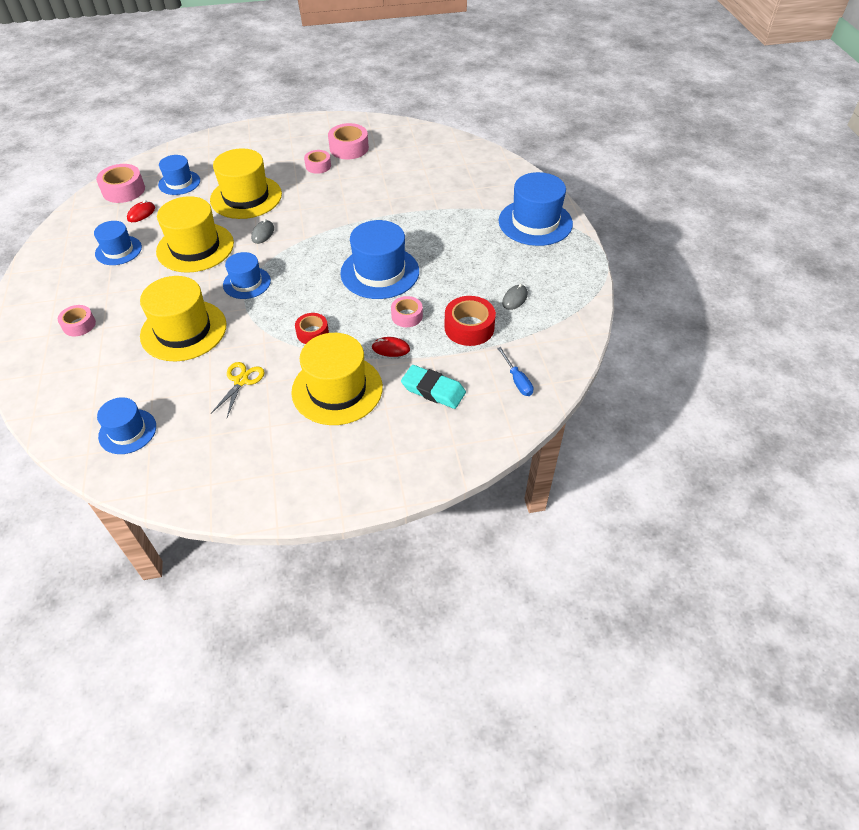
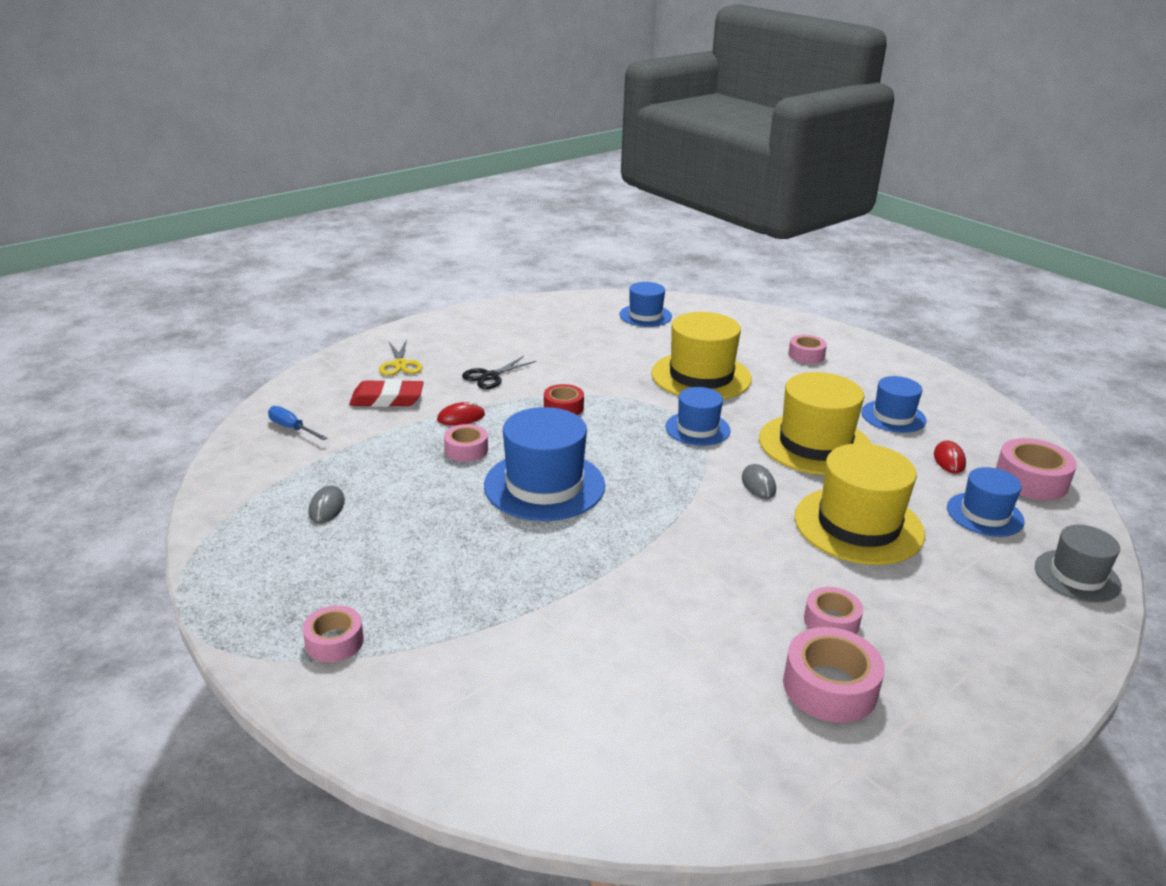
camera: 150 degrees right, 20 degrees down
(191, 149) = (1077, 576): none -> grey hat
(241, 381) = (591, 360): yellow scissors -> yellow scissors (400, 364)
(337, 389) = (490, 376): yellow hat -> black scissors
(433, 390) = (387, 399): turquoise eraser -> red eraser
(469, 327) = (376, 459): red tape -> none
(535, 222) = (334, 642): blue hat -> pink tape

